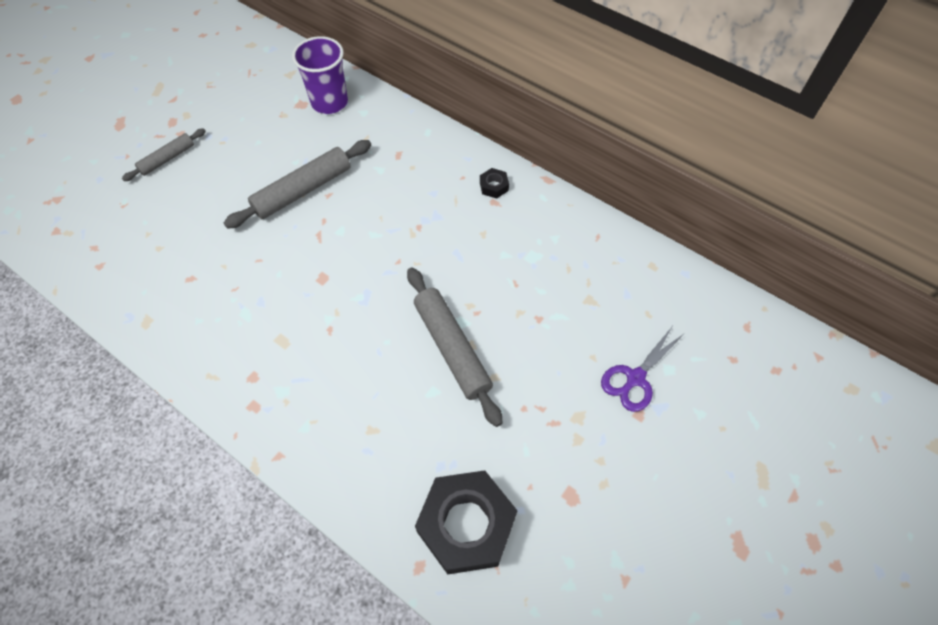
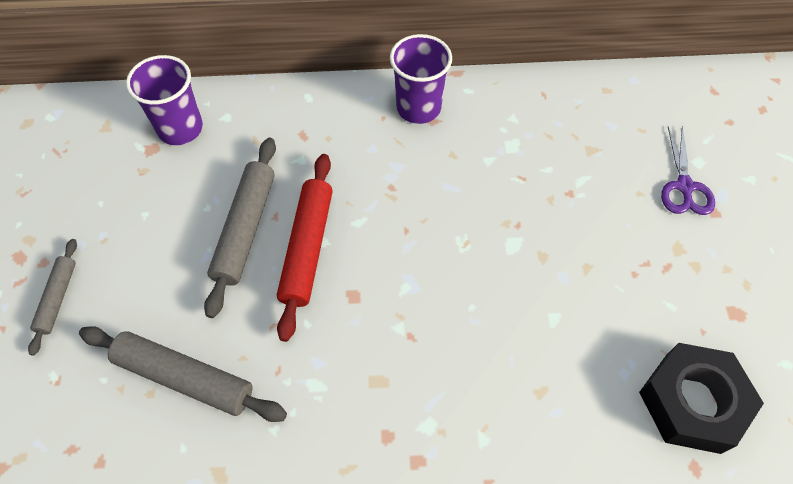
camera: 40 degrees left, 0 degrees up
(326, 228) = (307, 248): none -> red rolling pin
(451, 348) = (530, 270): grey rolling pin -> grey rolling pin (184, 378)
(494, 186) = (418, 108): black nut -> purple cup

